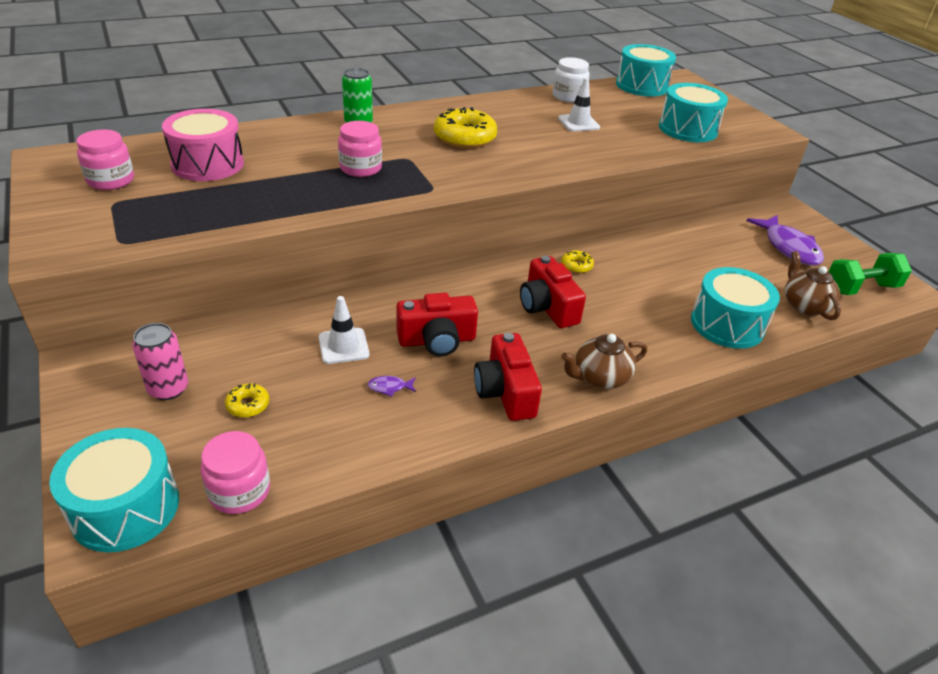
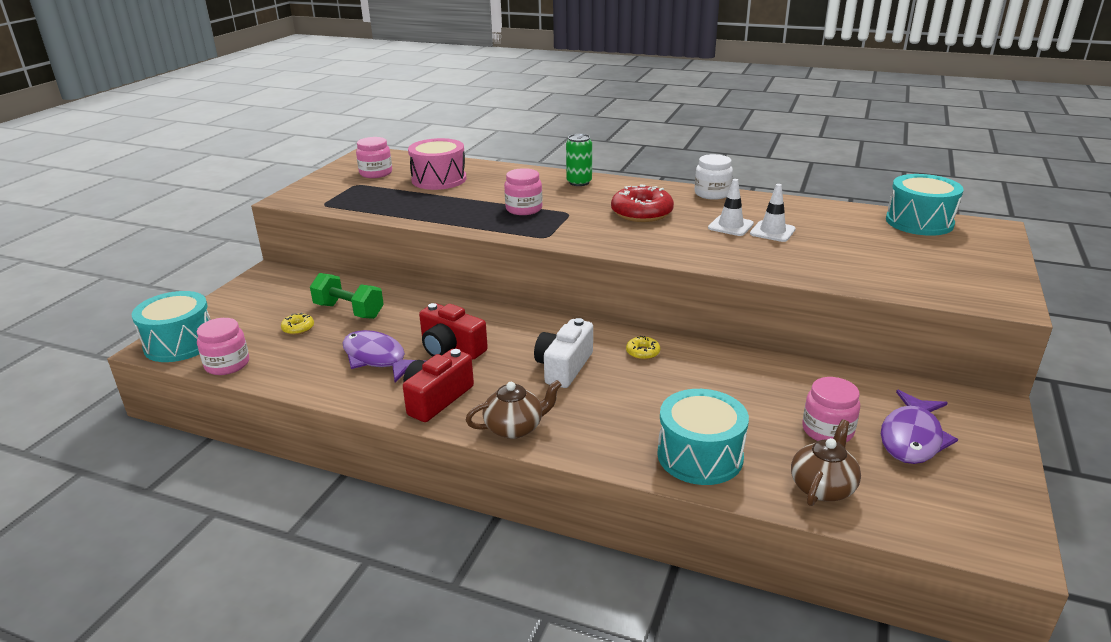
camera: 50 degrees right, 10 degrees down
(168, 389) = (280, 302): pink can -> none
(343, 346) = (393, 324): white traffic cone -> white traffic cone (730, 226)
(390, 387) = (377, 358): purple fish -> purple fish, size x2.50
(464, 138) = (641, 213): yellow donut -> red donut
(547, 307) = (564, 367): red camera -> white camera
(568, 96) = (809, 210): white jar -> white jar (712, 194)
(599, 377) = (515, 428): brown teapot -> brown teapot turned 135 degrees clockwise
(687, 129) = (890, 270): turquoise drum -> none
(752, 266) = (827, 430): none -> pink jar
(860, 288) = (935, 512): green dumbbell -> green dumbbell (349, 311)

